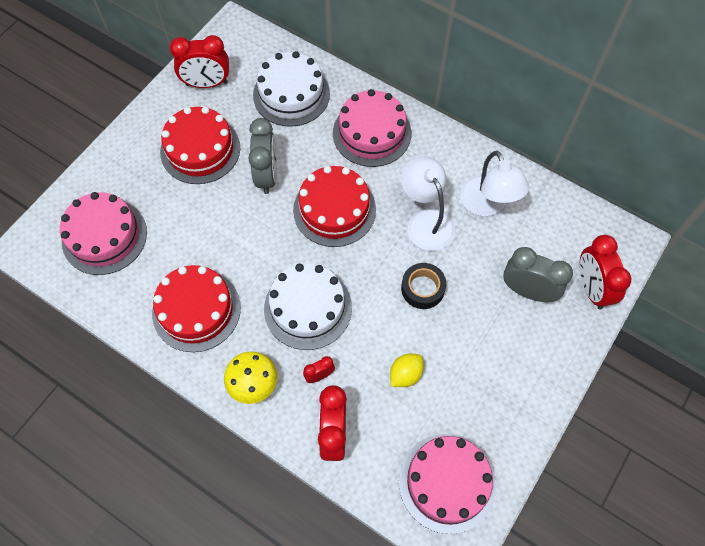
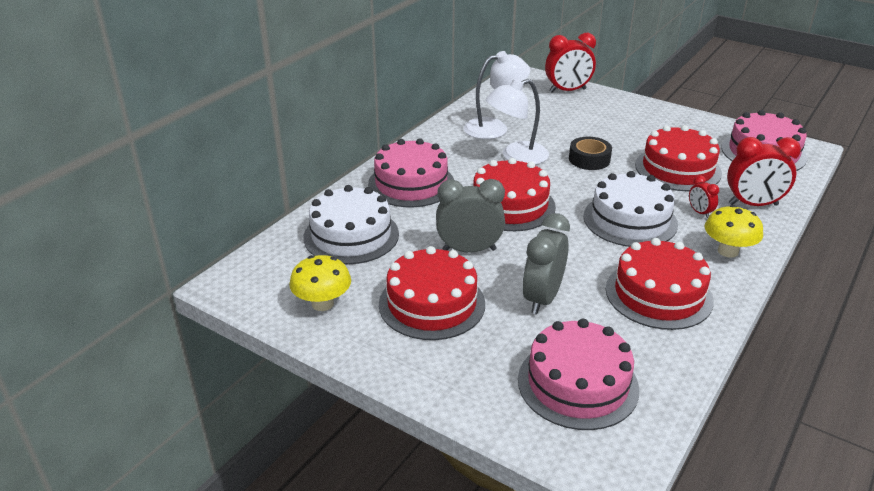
camera: 90 degrees left, 30 degrees down
(207, 84) = (322, 304): red clock -> yellow mushroom
(405, 374) = (678, 169): yellow lemon -> red cake
(528, 291) = (577, 114): grey clock -> grey clock (542, 298)

